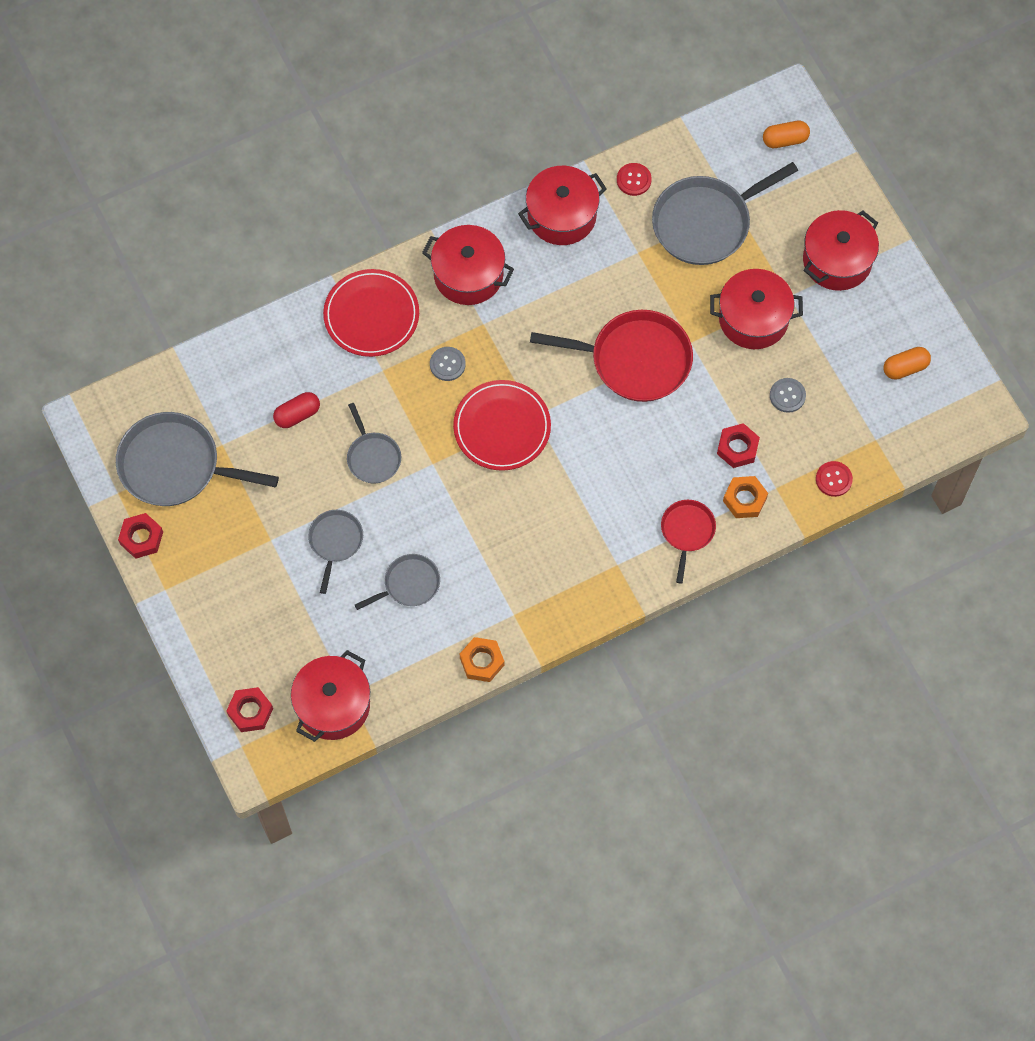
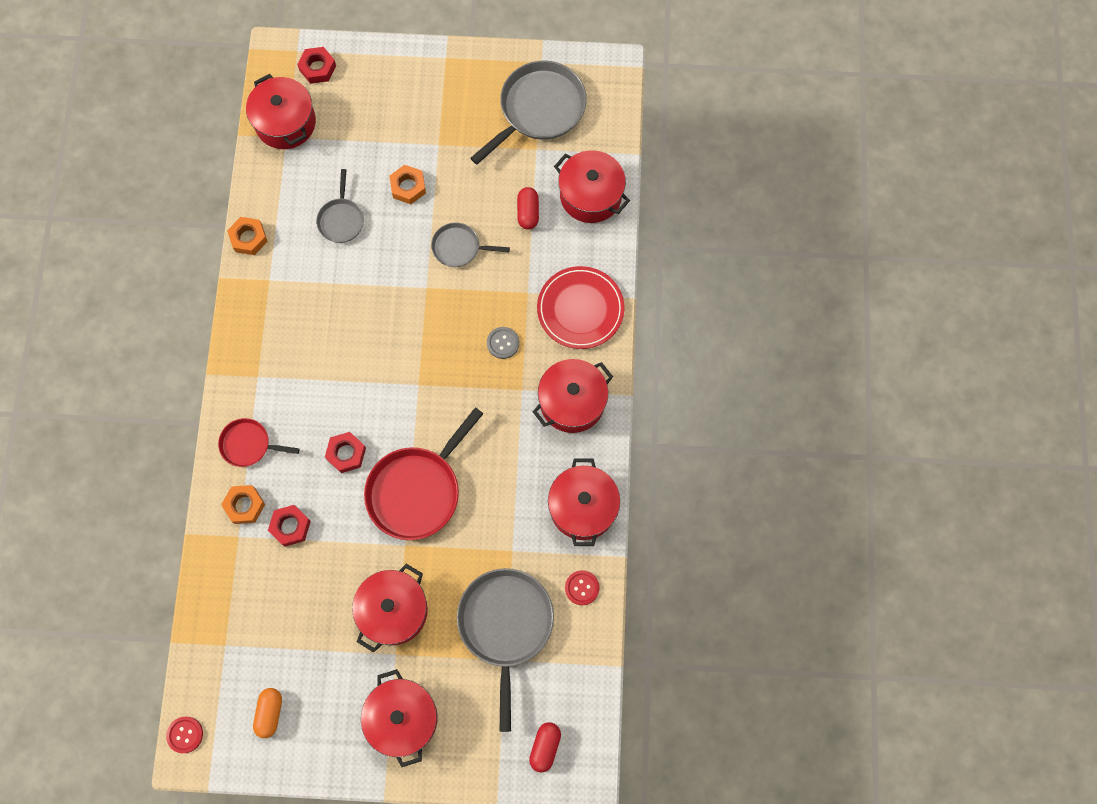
camera: 120 degrees right, 5 degrees up
(141, 538) = (495, 61): red nut -> red nut (346, 453)
(245, 367) = (590, 195): none -> red pot
(335, 541) = (408, 187): grey pan -> orange nut
(502, 427) = (424, 354): red plate -> none
(687, 531) = (248, 444): red pan -> red pan turned 150 degrees clockwise
(785, 140) = (545, 747): orange capsule -> red capsule
(787, 396) = (309, 596): grey button -> none
(833, 479) = (214, 588): red button -> red button (185, 734)

